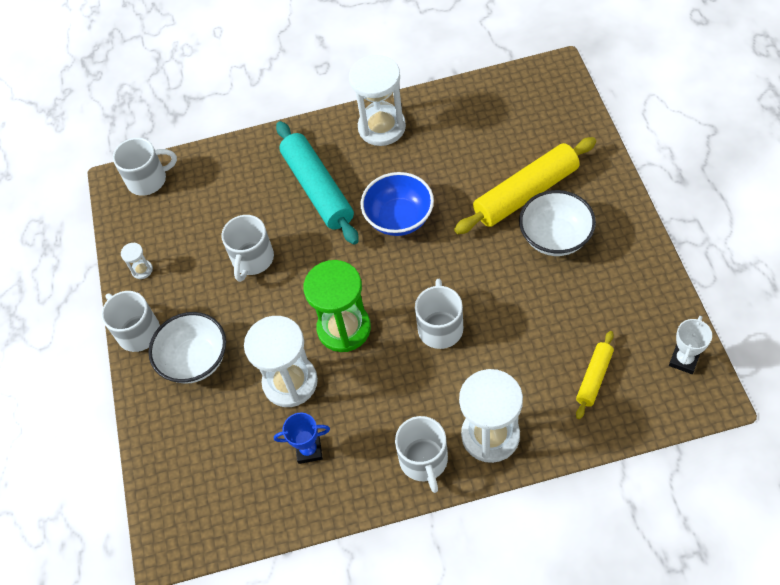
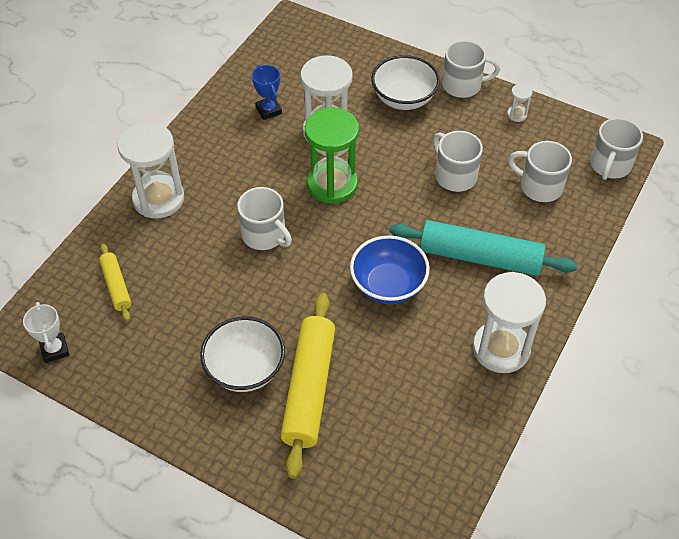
camera: 125 degrees right, 5 degrees down
(309, 450) = (268, 110): blue trophy -> blue trophy turned 60 degrees counterclockwise
(424, 461) = (189, 155): white mug -> white mug (539, 186)

